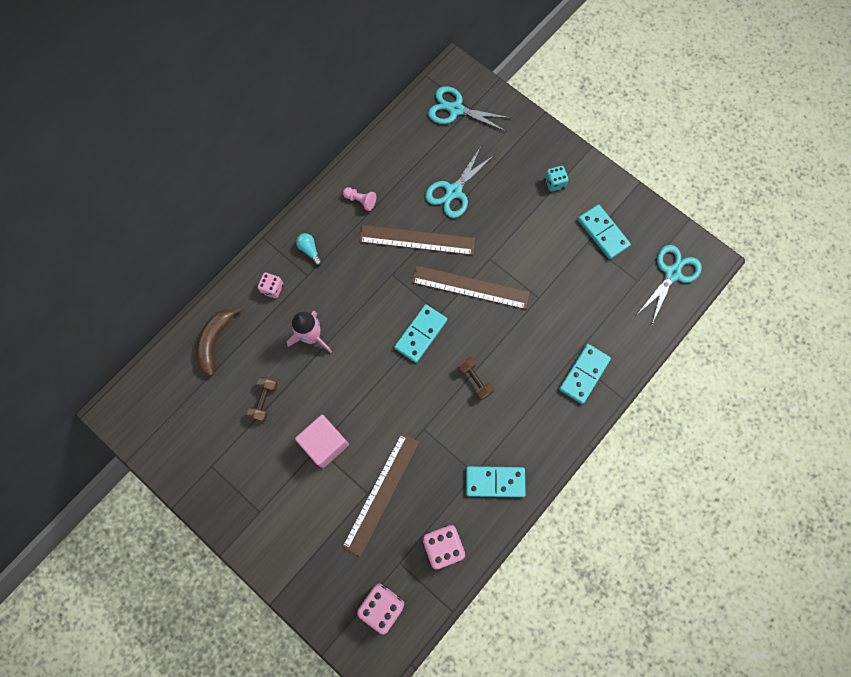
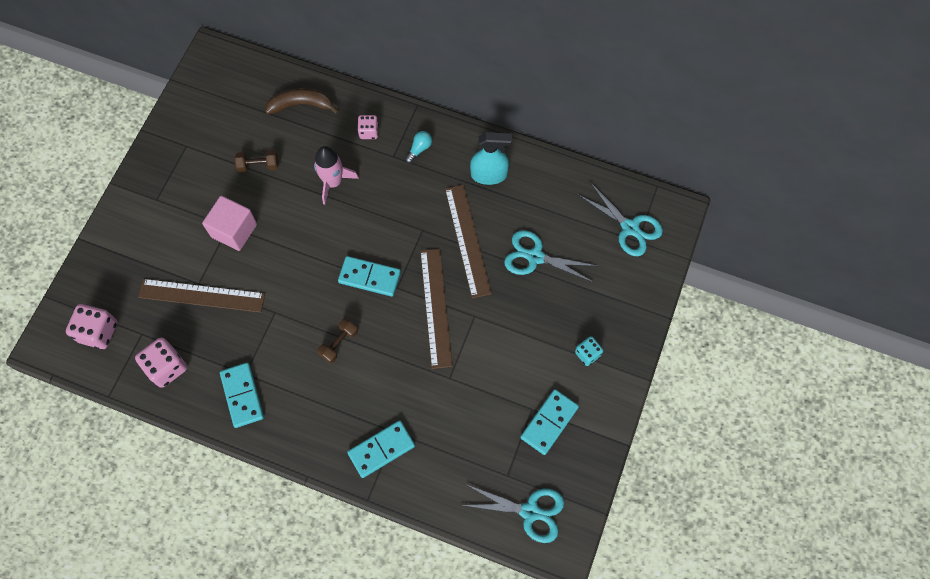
camera: 70 degrees right, 5 degrees down
(360, 201) = (489, 175): pink pawn -> turquoise spray bottle
(455, 109) = (630, 228): turquoise scissors -> turquoise scissors turned 135 degrees clockwise
(584, 374) = (381, 449): turquoise domino -> turquoise domino turned 45 degrees counterclockwise

